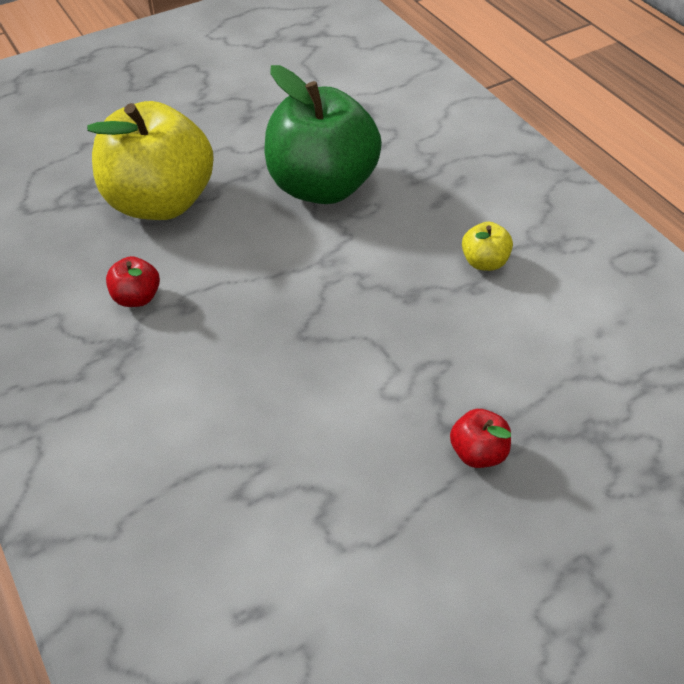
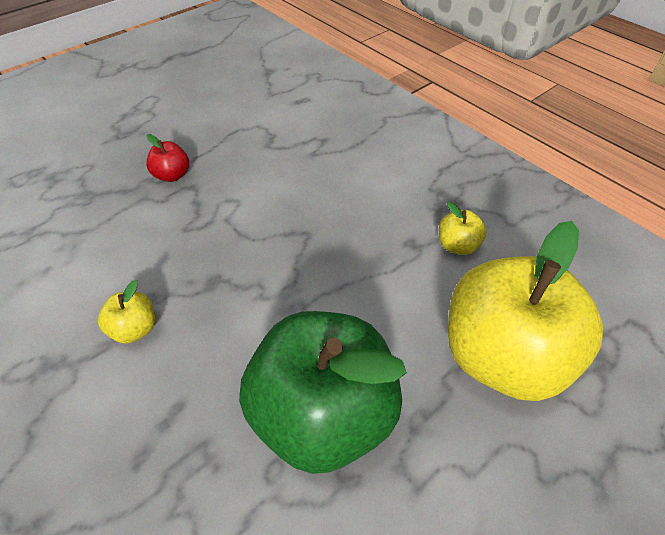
camera: 170 degrees right, 0 degrees up
(137, 297) = (457, 246): red apple -> yellow apple

